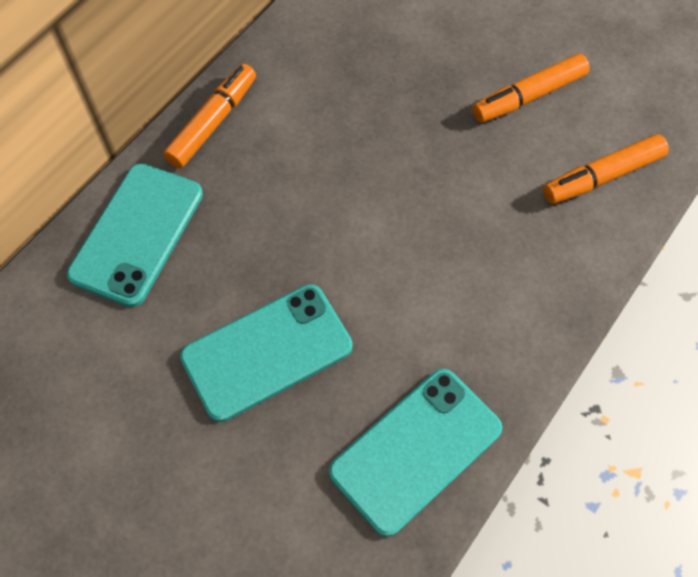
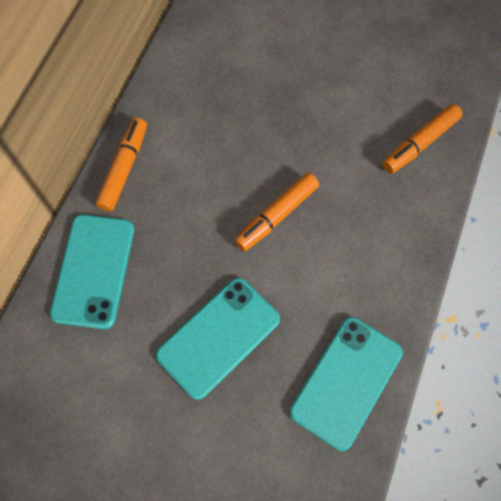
camera: 15 degrees left, 5 degrees up
(529, 96) = (352, 93): orange marker -> orange marker (277, 215)

